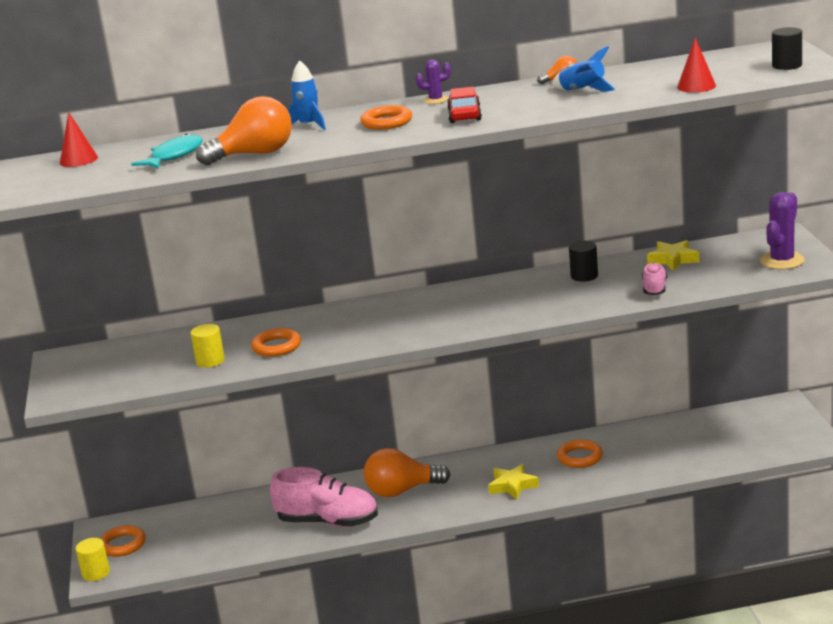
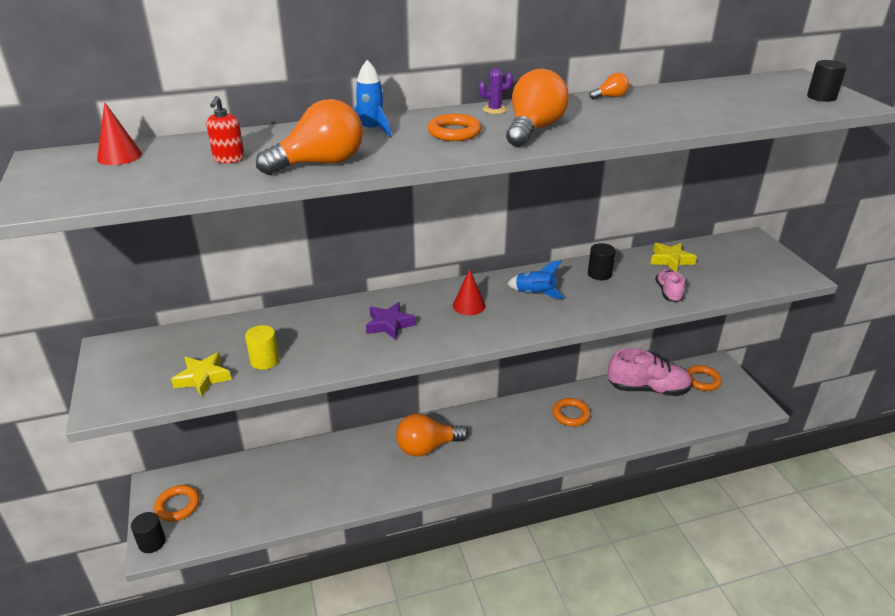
camera: 10 degrees left, 10 degrees up
(96, 573) = (152, 542): yellow cylinder -> black cylinder
(174, 156) = (229, 159): turquoise fish -> red soap dispenser
(276, 347) = (330, 345): orange ring -> orange ring (702, 380)
(328, 522) = (366, 482): pink shoe -> pink shoe (648, 389)
(341, 328) = (389, 324): none -> purple star
(464, 115) = (533, 130): red car -> orange light bulb
(512, 486) = (521, 445): yellow star -> yellow star (203, 378)
(582, 91) = (639, 110): blue rocket -> blue rocket (535, 294)
(696, 86) = (751, 113): red cone -> red cone (469, 305)
(782, 261) = (766, 267): purple cactus -> none

